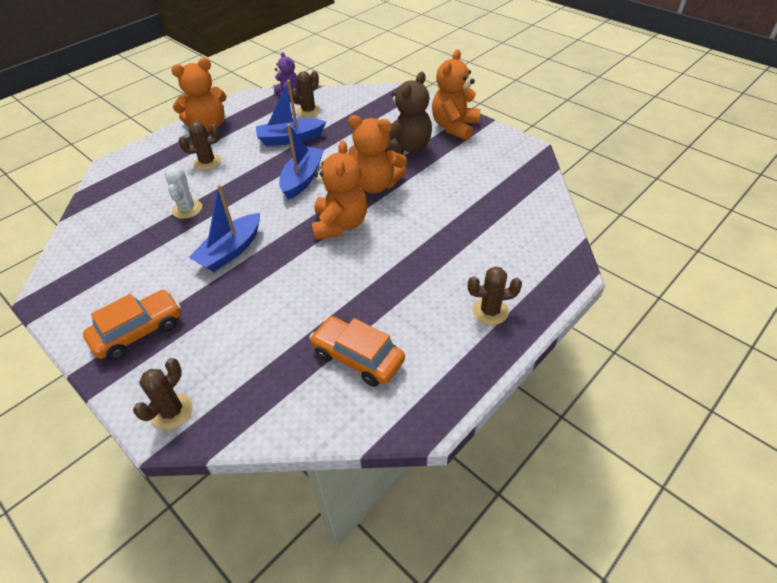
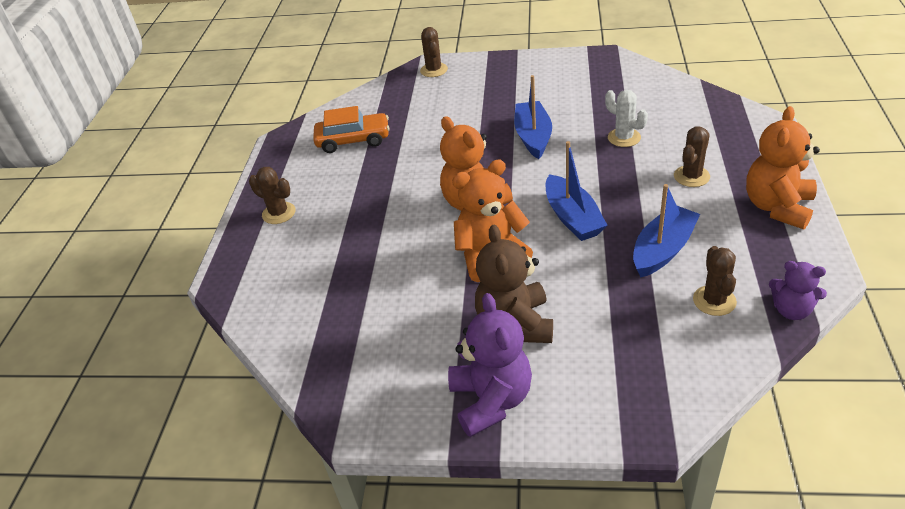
camera: 145 degrees right, 5 degrees down
(138, 332) = (513, 77): orange car -> none
(454, 127) = (491, 400): orange teddy bear -> purple teddy bear
(490, 311) = (279, 213): brown cactus -> brown cactus turned 75 degrees clockwise

